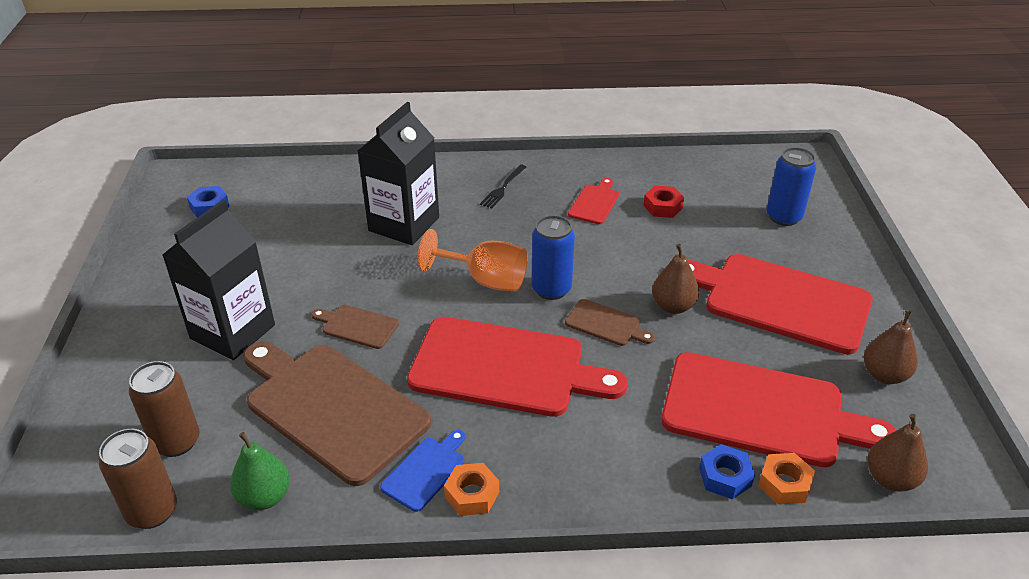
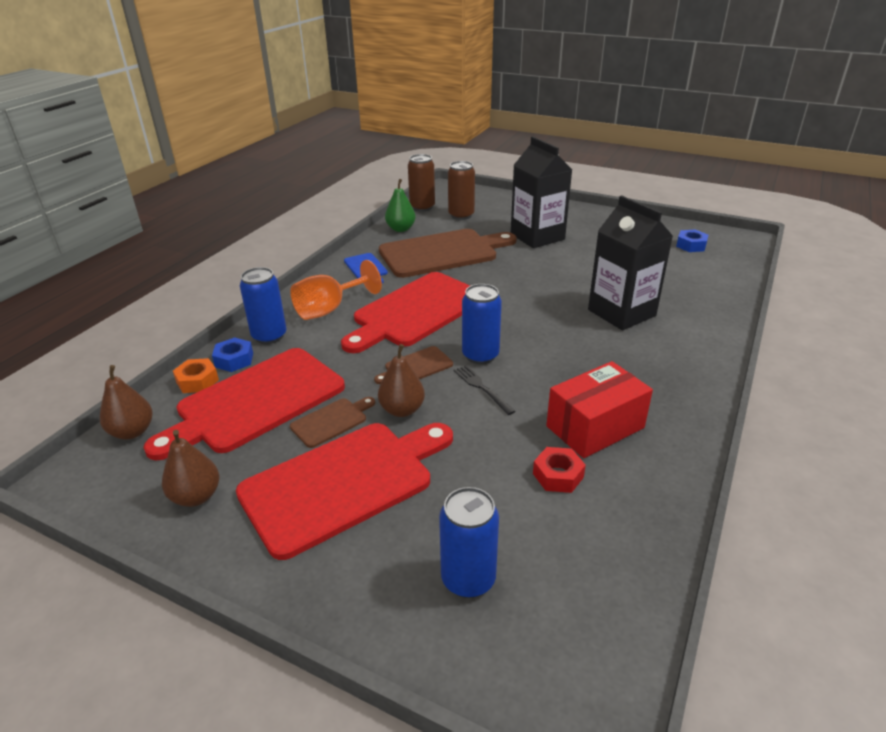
camera: 120 degrees right, 5 degrees down
(357, 326) = (508, 272): brown cutting board -> brown cutting board (331, 421)
(472, 494) = (335, 276): orange nut -> none
(485, 280) = (517, 329): orange goblet -> orange goblet (329, 309)
(503, 188) = (655, 377): black fork -> black fork (482, 388)
(594, 203) = (595, 427): red cutting board -> red box
(658, 475) = (269, 336): none -> blue can

